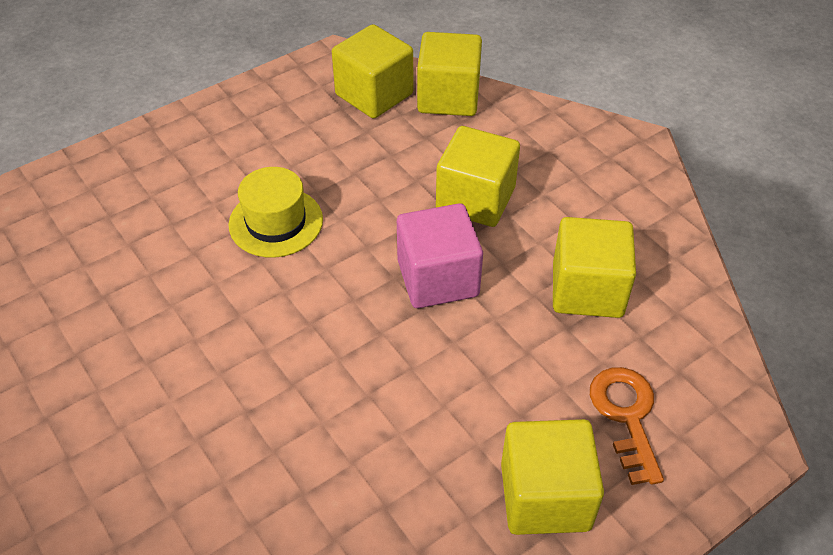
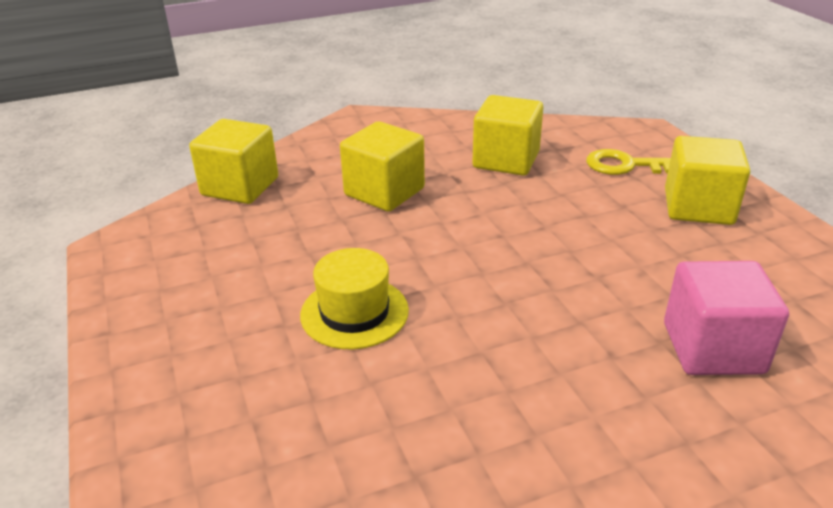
camera: 75 degrees left, 15 degrees down
(374, 94) = (200, 227): yellow cube -> none
(438, 278) = (471, 223): pink cube -> pink cube (712, 348)
(626, 416) = (627, 165): orange key -> yellow key

